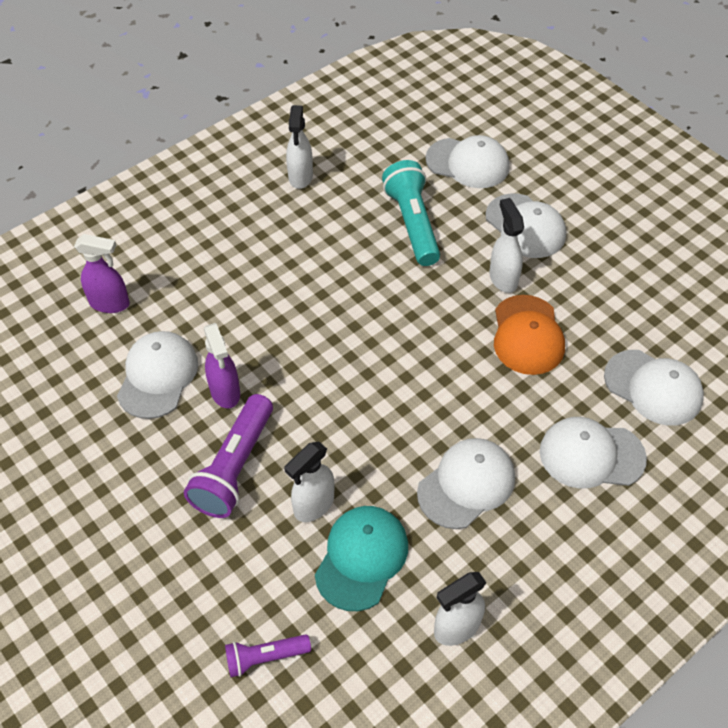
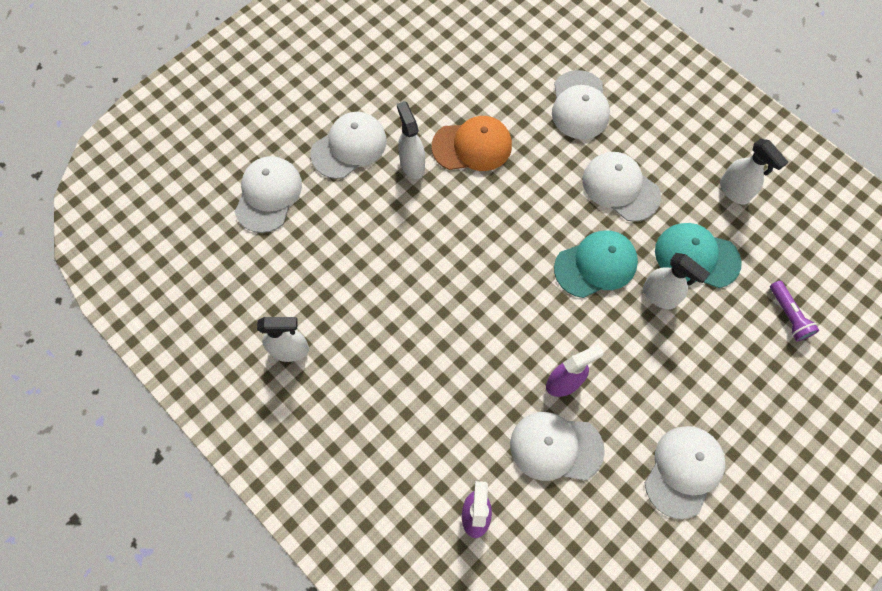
camera: 95 degrees left, 15 degrees up
(235, 467) = (637, 362): purple flashlight -> none
(361, 442) = (596, 265): none -> turquoise cap
(412, 224) = (351, 240): turquoise flashlight -> none
(503, 278) = (412, 164): white spray bottle -> white spray bottle turned 90 degrees clockwise
(653, 387) = (512, 63): white cap -> white cap (684, 471)

